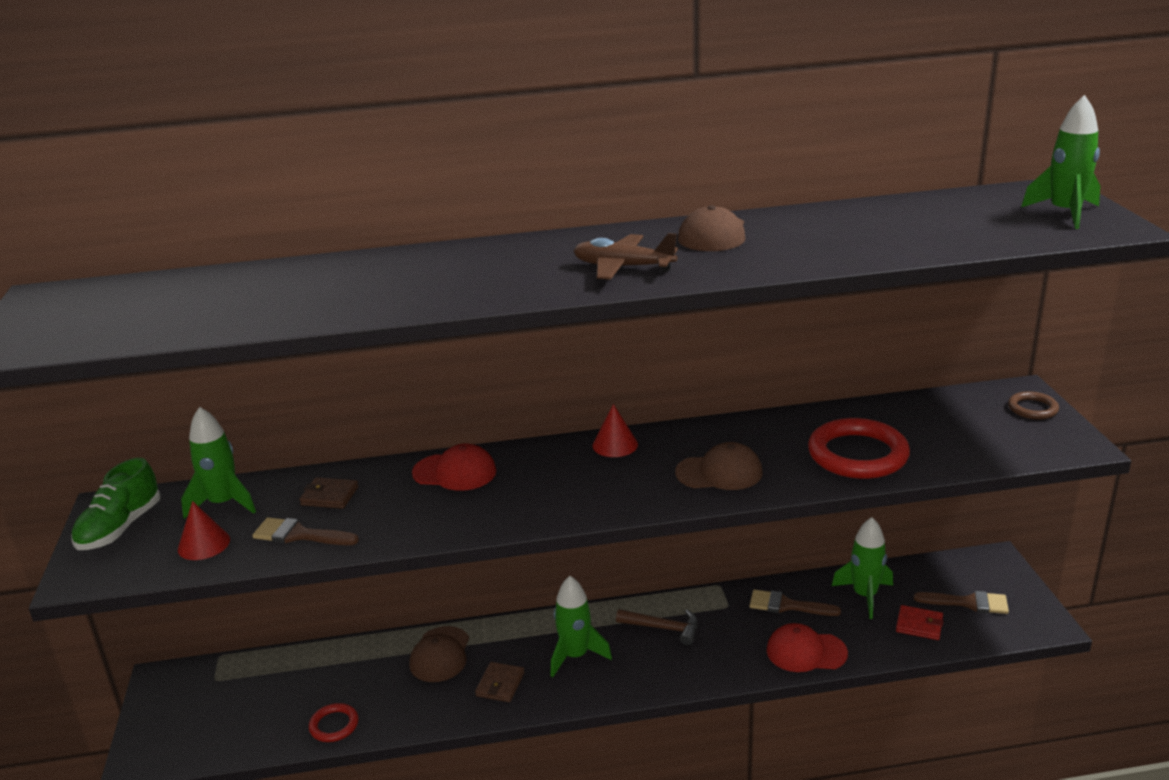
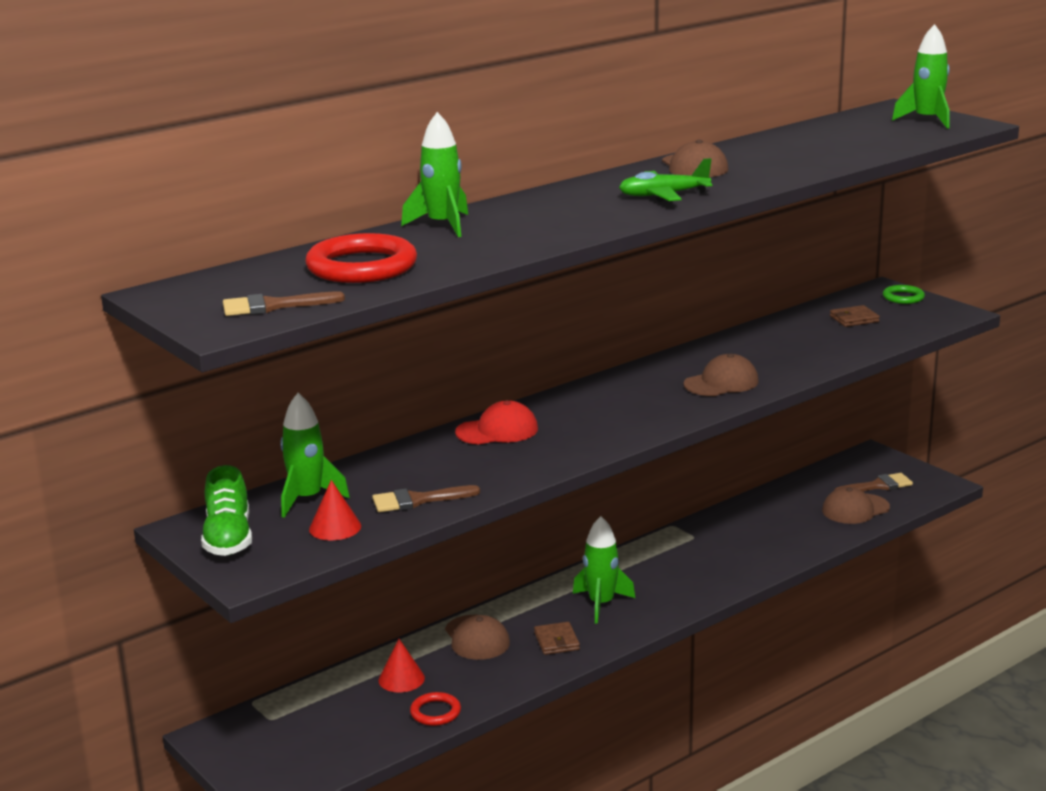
camera: 30 degrees left, 5 degrees down
(329, 496) = (404, 471): brown wallet -> brown wallet (854, 319)
(615, 445) = (612, 384): red cone -> red cone (401, 679)
(623, 267) = (663, 196): brown plane -> green plane
(663, 628) = (656, 566): brown hammer -> none
(787, 605) = (742, 524): brown brush -> brown brush (273, 306)
(806, 652) = (787, 549): red cap -> none
(857, 454) = (812, 350): red ring -> red ring (362, 266)
(865, 596) = (796, 502): green rocket -> green rocket (442, 225)
(919, 625) = (855, 509): red wallet -> brown cap
(1032, 409) = (903, 297): brown ring -> green ring

